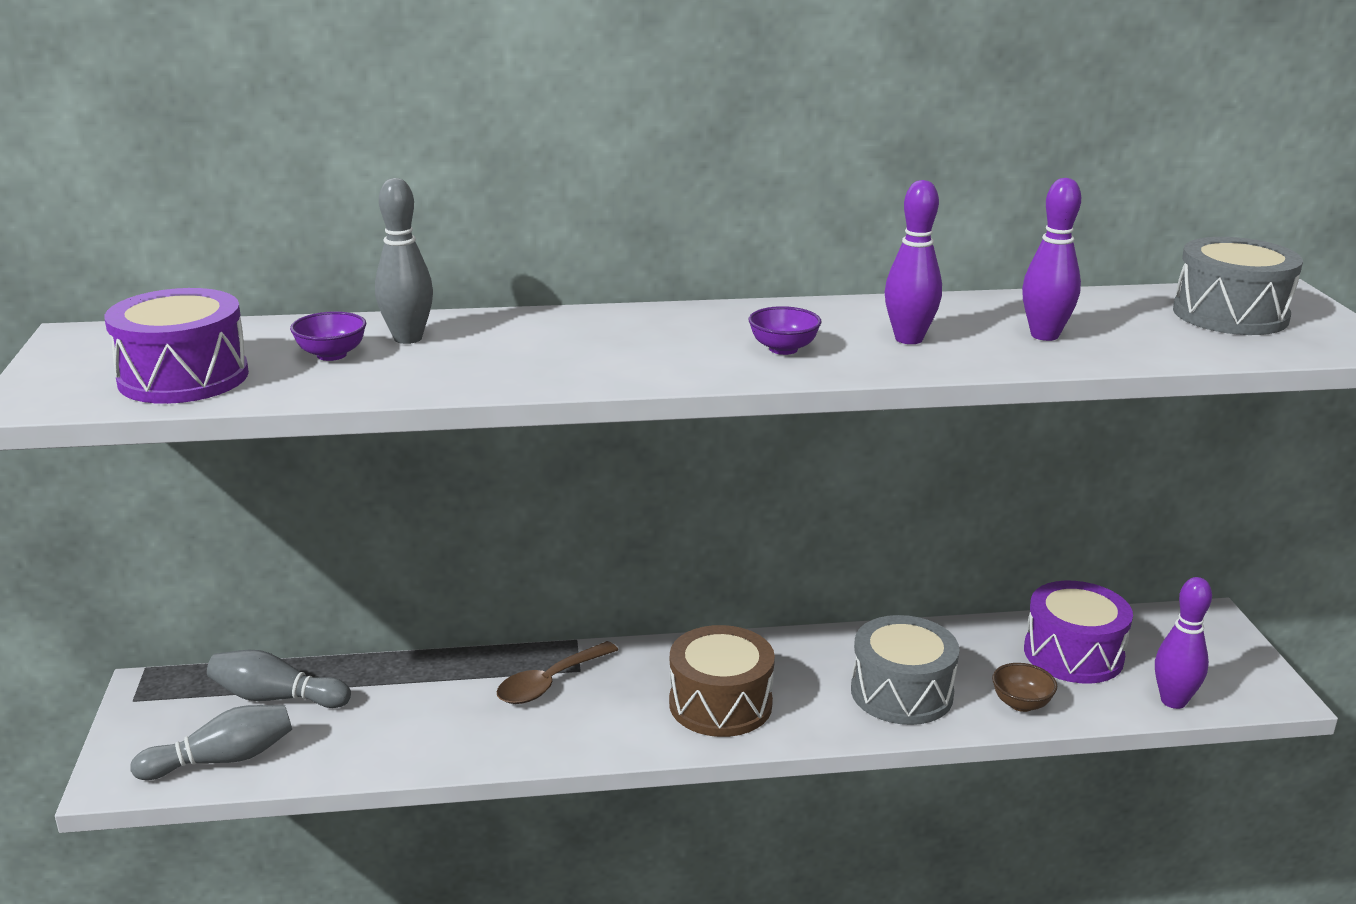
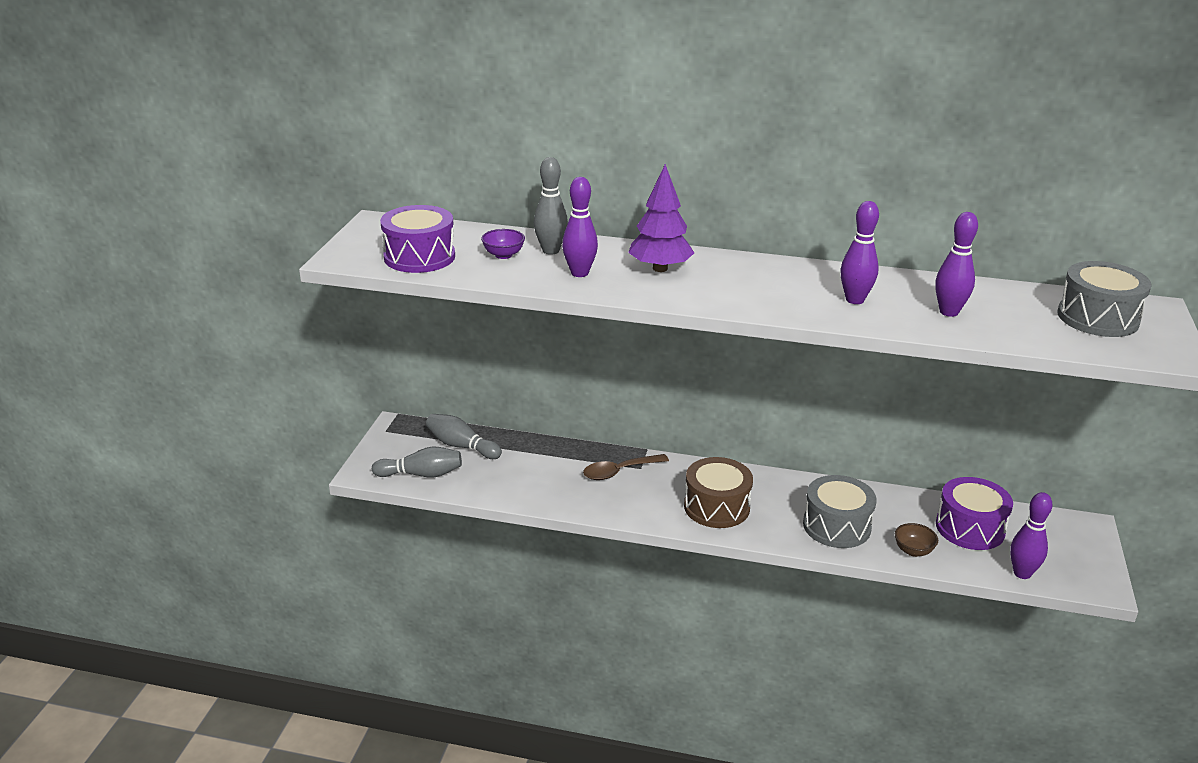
camera: 20 degrees right, 5 degrees up
(475, 363) = (579, 273): none -> purple bowling pin
(597, 339) = (660, 268): none -> purple tree
(783, 349) = (769, 294): purple bowl -> none

